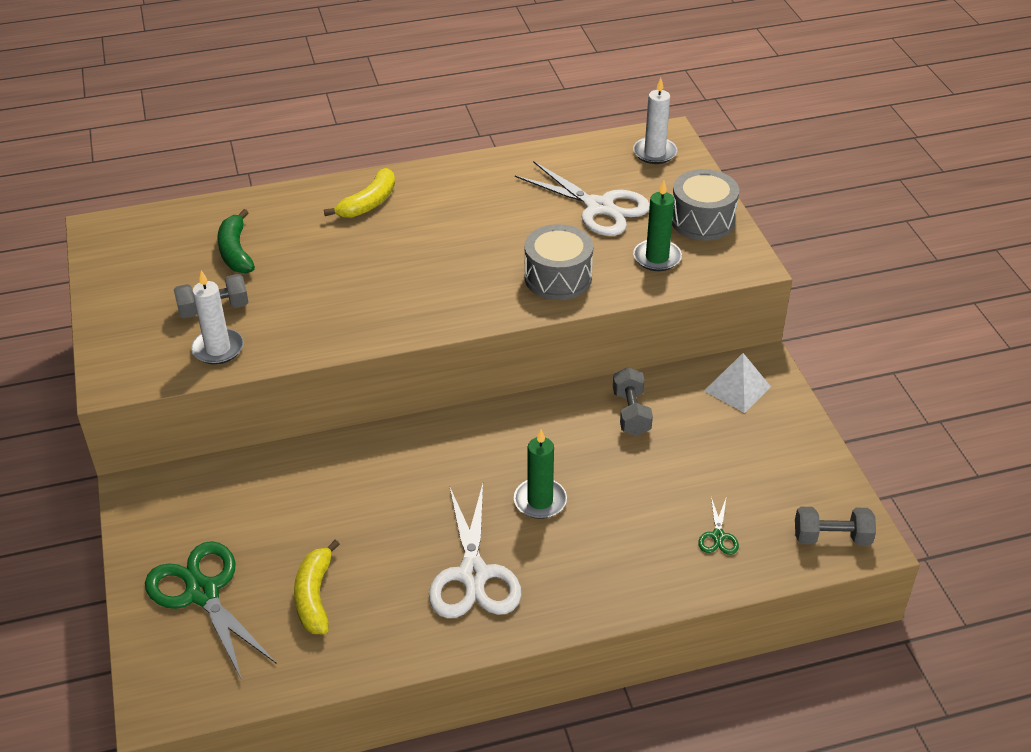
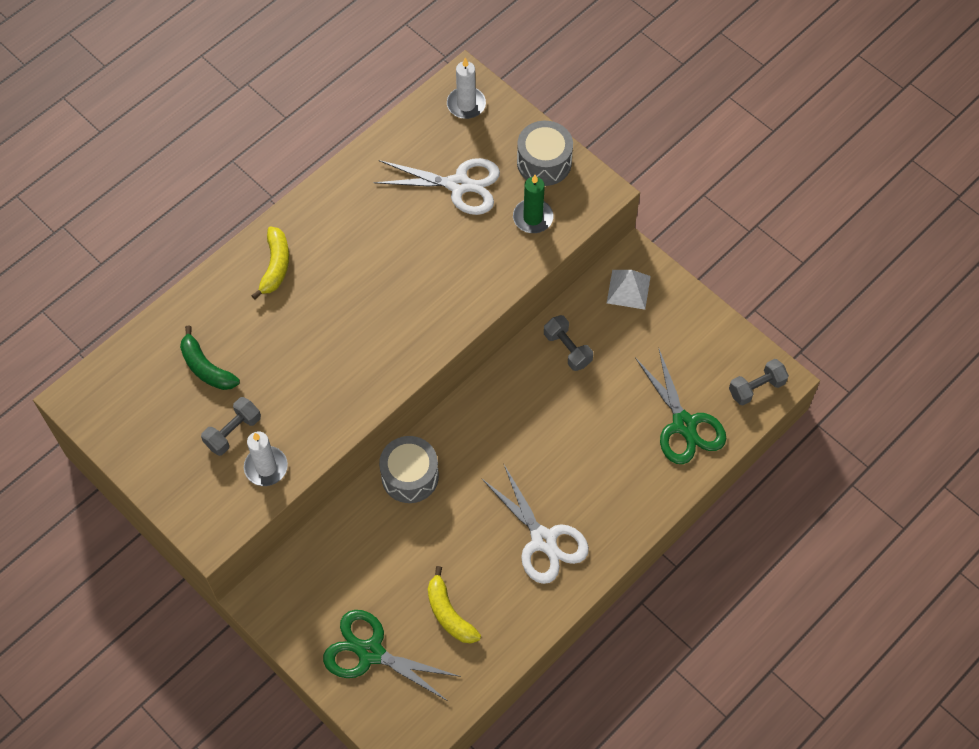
camera: 30 degrees left, 20 degrees up
(540, 501) = (550, 457): green candle -> none
(558, 278) = (472, 273): grey drum -> grey drum (410, 476)
(718, 536) = (684, 425): green scissors -> green scissors, size x2.23

